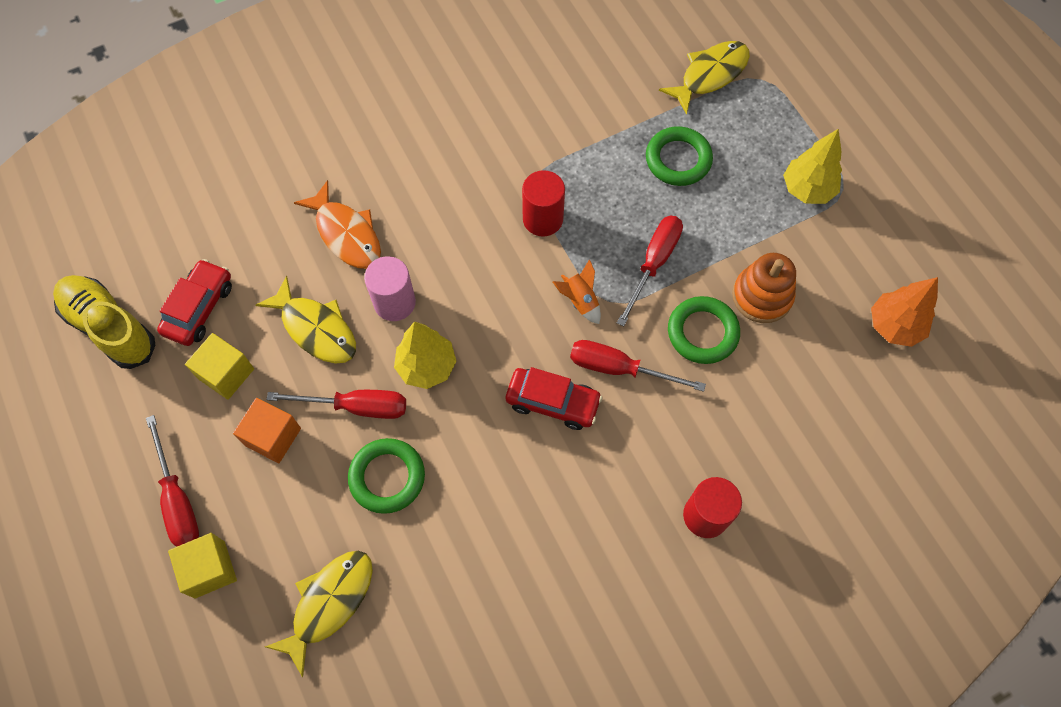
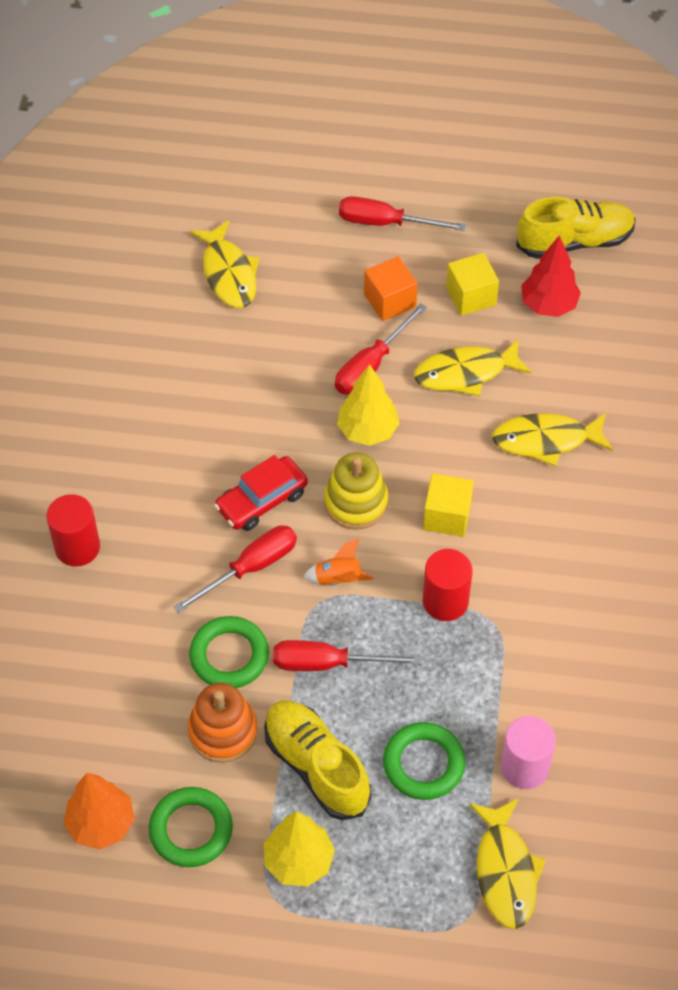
camera: 125 degrees right, 10 degrees down
(199, 308) = (548, 305): red car -> red tree
(210, 569) = (315, 218): yellow cube -> yellow cube (447, 516)
(346, 234) = (545, 440): orange fish -> yellow fish
(387, 477) = (294, 355): green ring -> green ring (191, 830)
(394, 302) = (447, 440): pink cylinder -> pink cylinder (524, 767)
(502, 331) = (356, 502): none -> yellow stacking toy
(654, 263) = (328, 663): red screwdriver -> red screwdriver turned 120 degrees clockwise
(735, 221) = (316, 766): none -> yellow shoe

